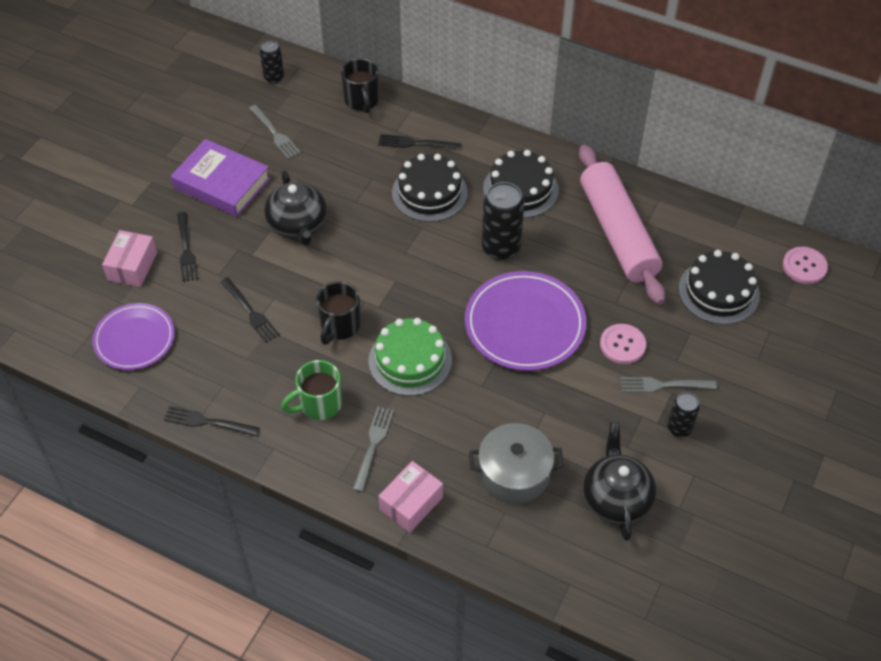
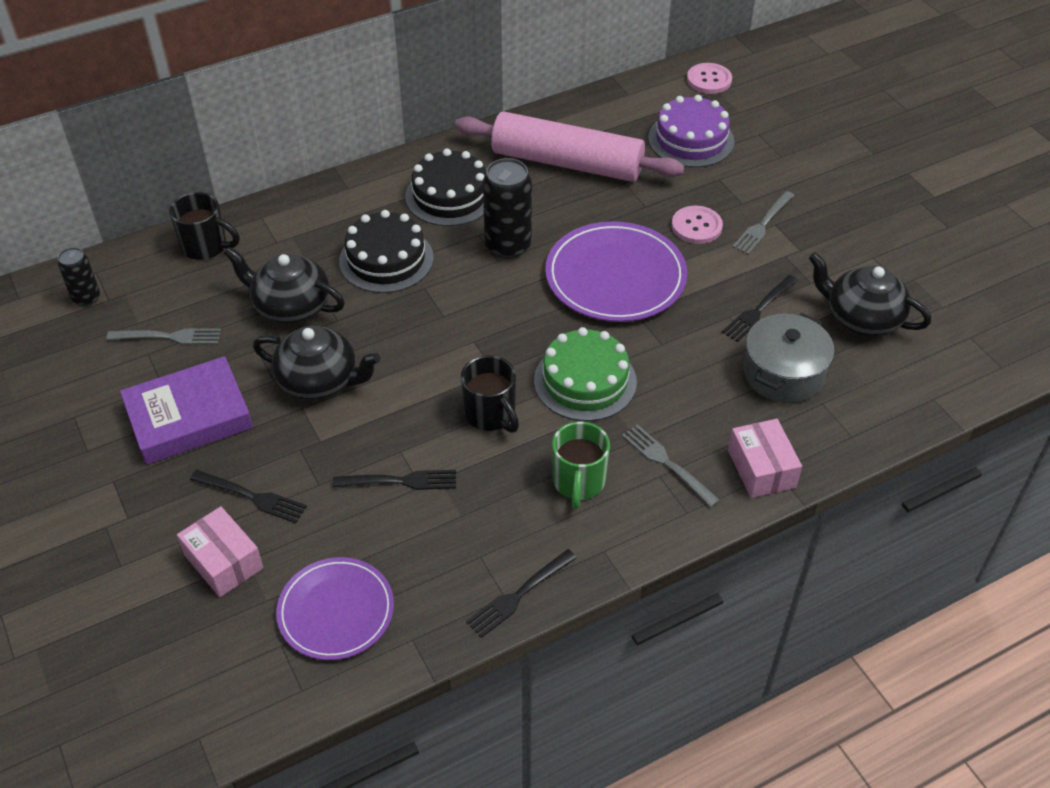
camera: 55 degrees left, 5 degrees down
(347, 172) = (291, 306): none -> black teapot
(416, 143) = (310, 236): black fork -> black fork (759, 310)
(679, 428) = (817, 240): black can -> none
(718, 292) = (691, 139): black cake -> purple cake

